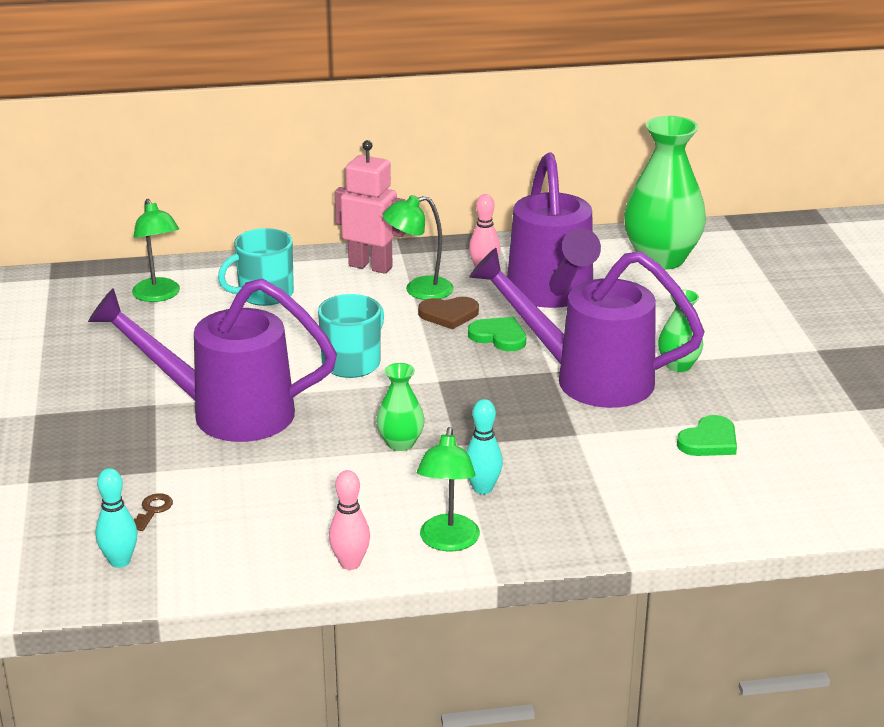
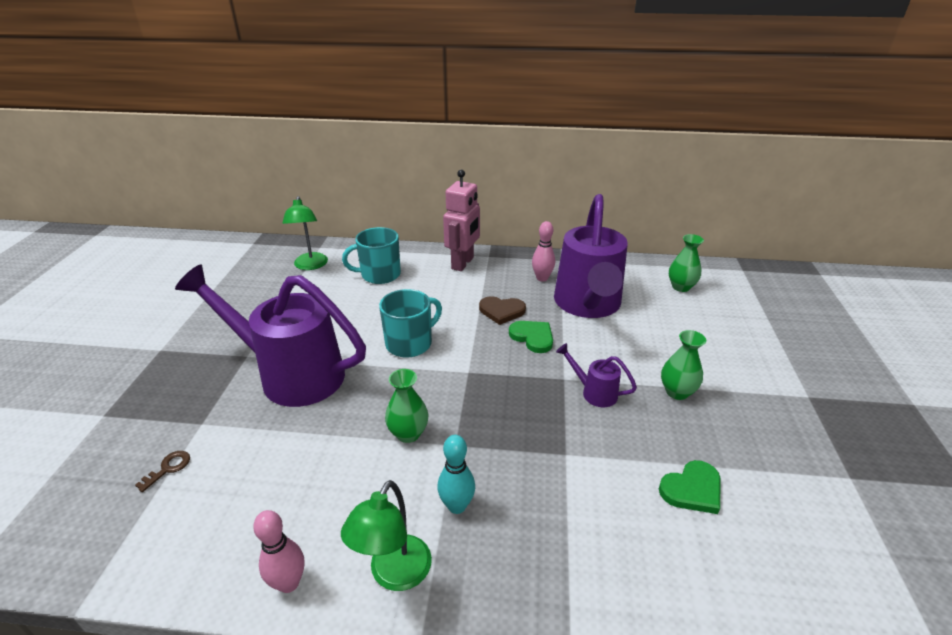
camera: 15 degrees right, 5 degrees up
(120, 561) = (98, 526): turquoise bowling pin -> none
(370, 266) = (463, 263): pink robot -> pink robot turned 75 degrees clockwise
(419, 290) = (488, 287): green lamp -> none
(589, 378) = (594, 392): purple watering can -> purple watering can, size x0.41
(661, 259) = (681, 287): green vase -> green vase, size x0.49

